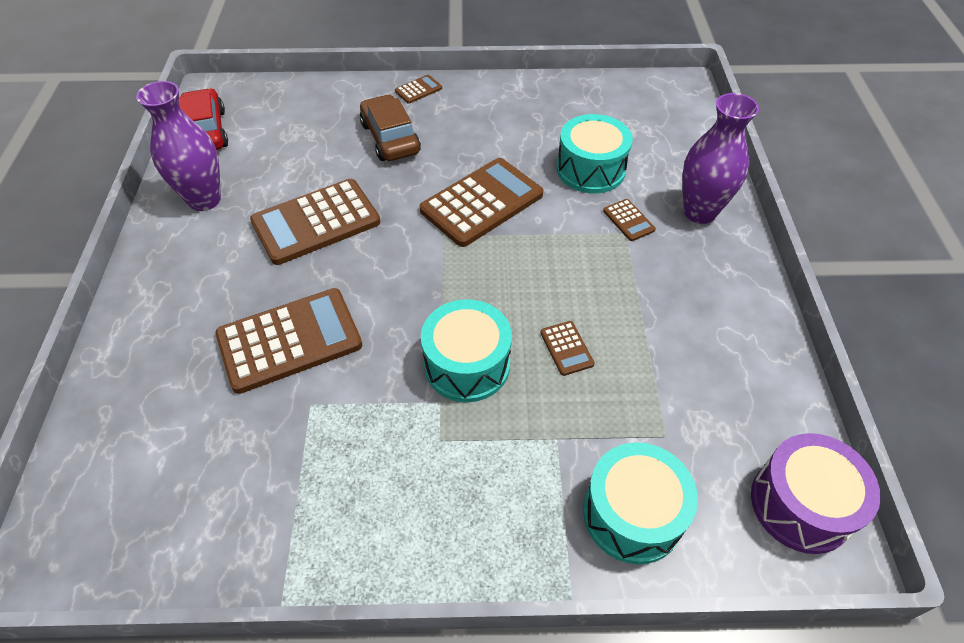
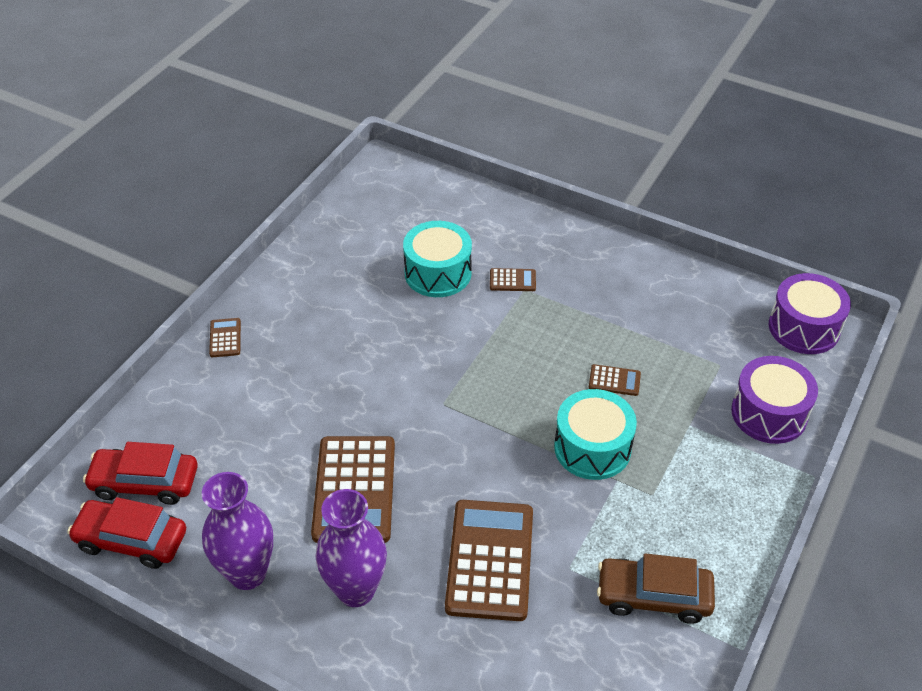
camera: 60 degrees left, 5 degrees down
(259, 114) = (145, 482): none -> red car
(390, 138) = (280, 389): brown car -> brown car (653, 596)
(482, 203) = (422, 360): brown calculator -> none
(632, 514) = (769, 413): turquoise drum -> purple drum
(699, 212) = (534, 236): purple vase -> purple vase (356, 590)

